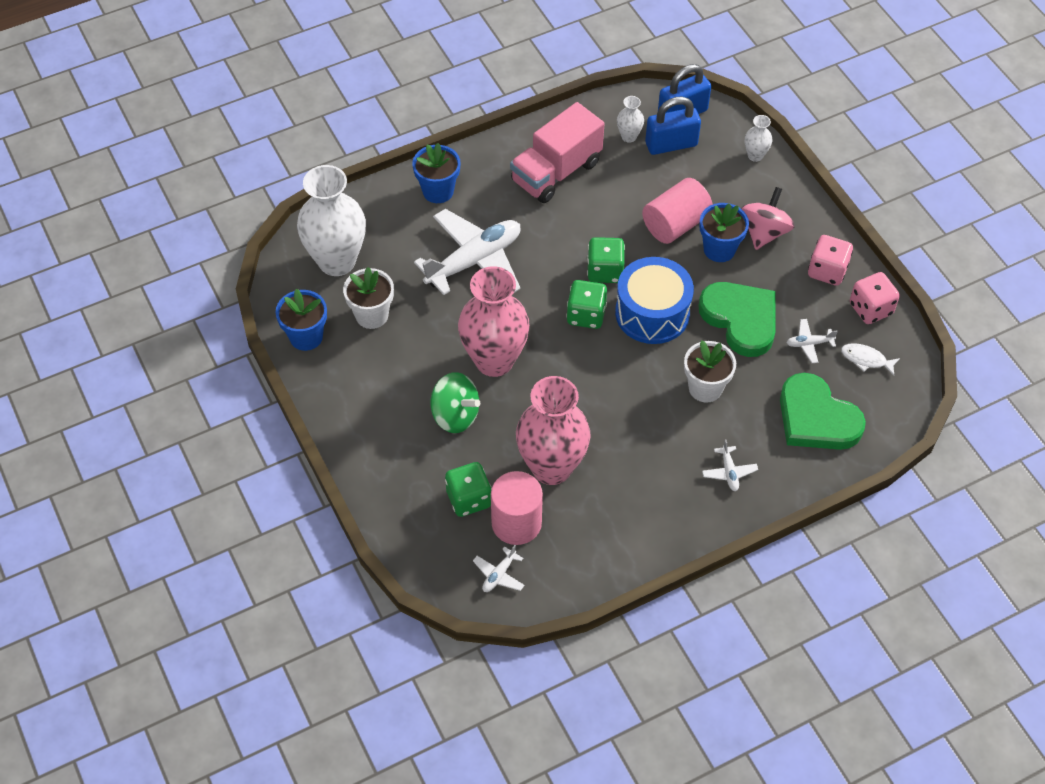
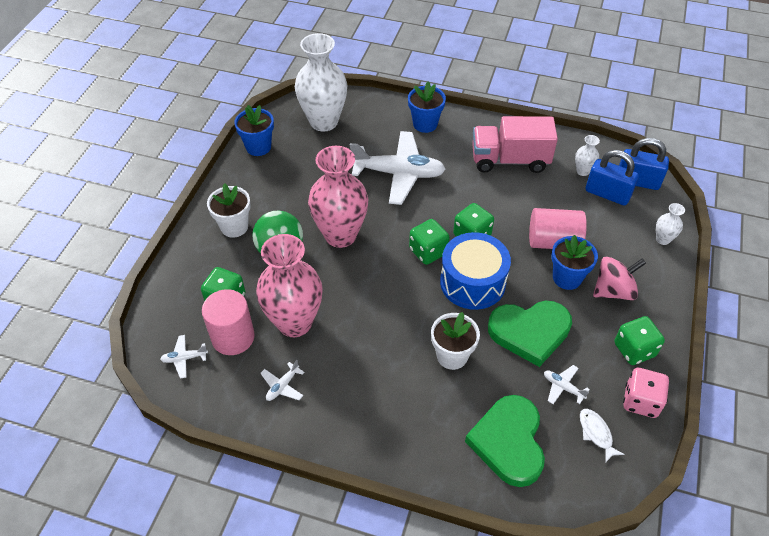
camera: 45 degrees right, 5 degrees down
(372, 315) = (306, 161): white flower pot -> white flower pot (234, 227)
(729, 472) = (401, 424): white plane -> white plane (282, 386)
(740, 319) = (530, 332): green heart -> green heart turned 75 degrees clockwise
(827, 271) = (634, 350): pink dice -> green dice

